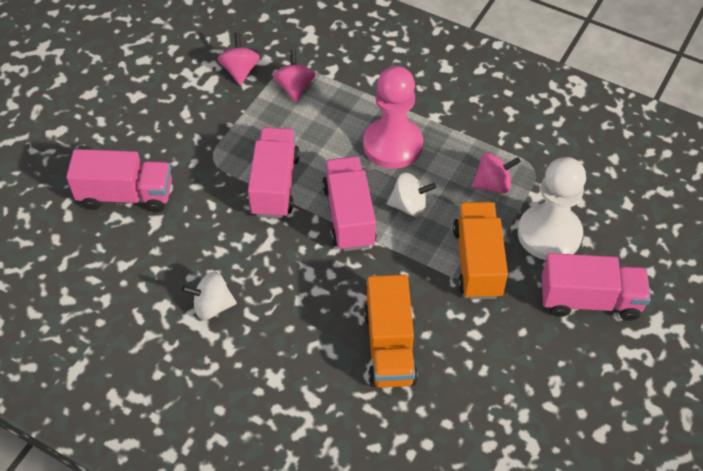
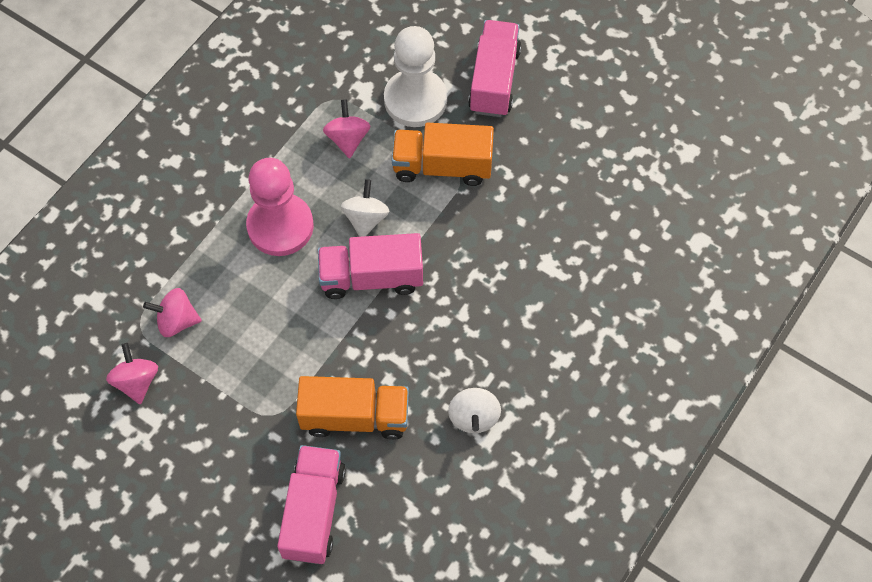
camera: 85 degrees left, 10 degrees up
(240, 71) = (136, 381): pink spinning top -> pink spinning top turned 75 degrees clockwise
(275, 185) = (320, 349): pink truck -> none
(389, 347) = (533, 254): orange truck -> orange truck (355, 416)

